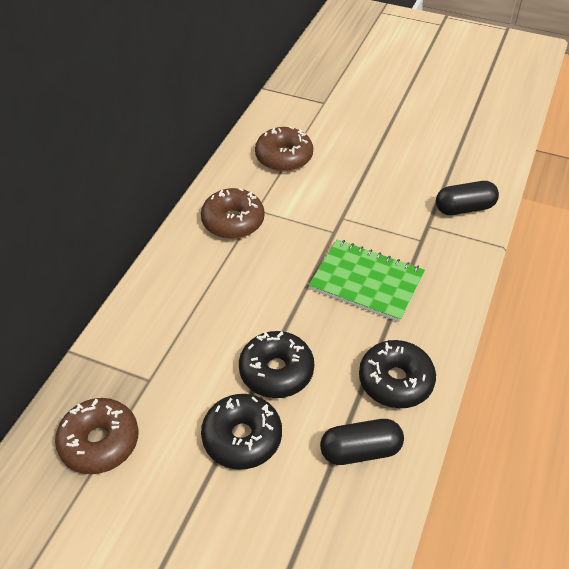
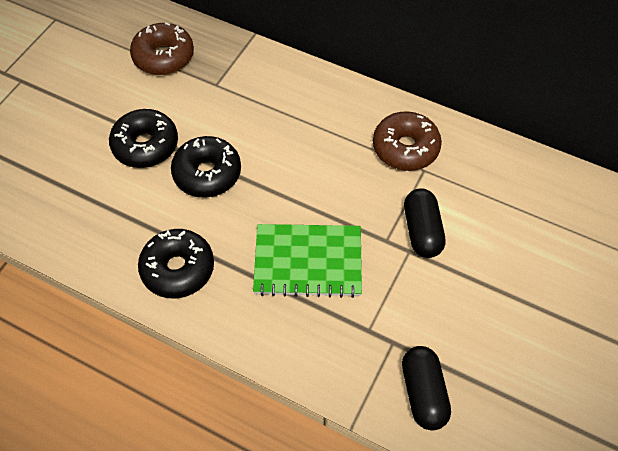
camera: 95 degrees right, 10 degrees up
(284, 157) = (515, 202): brown donut -> none
(360, 450) = (112, 229): black capsule -> black capsule (422, 231)
(366, 282) = (308, 262): green notebook -> green notebook turned 60 degrees clockwise

